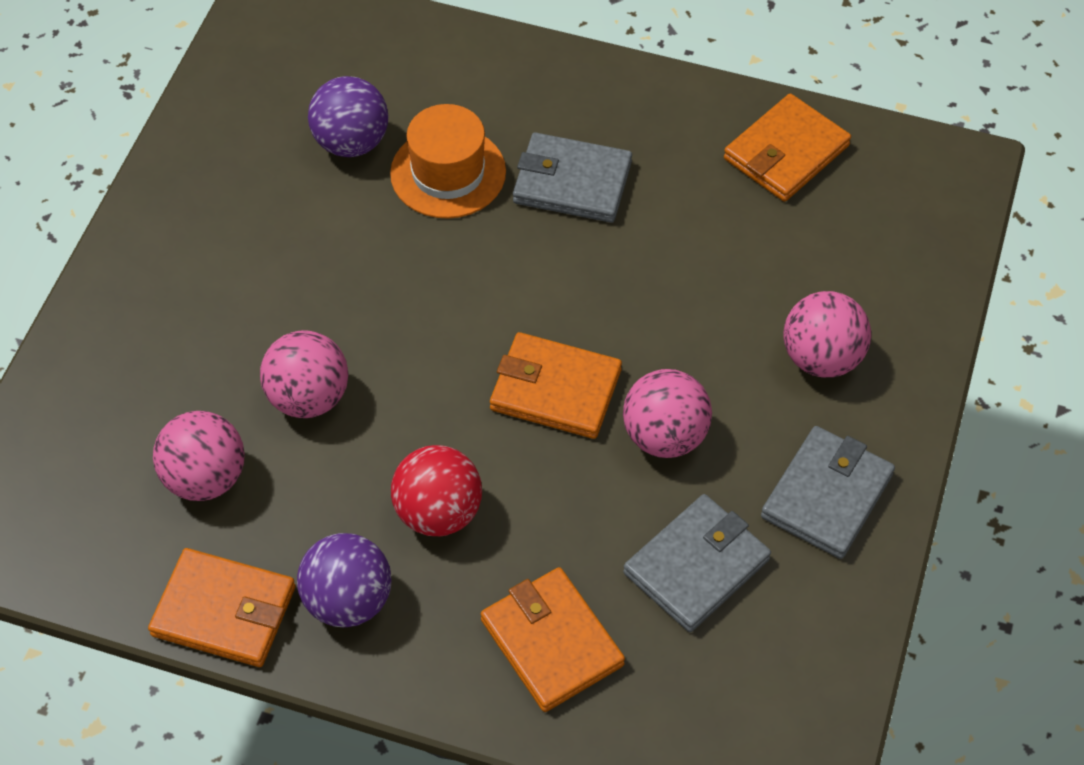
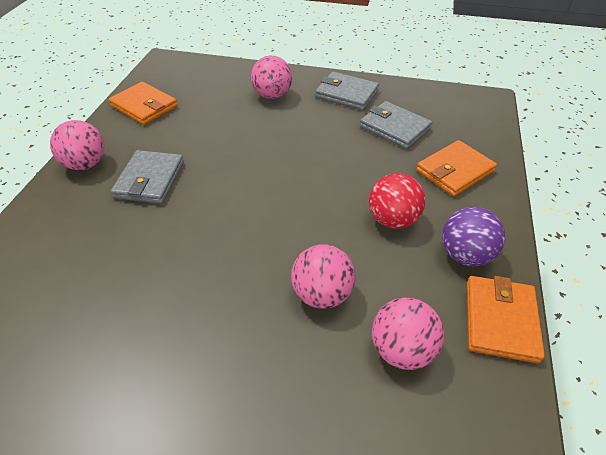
camera: 95 degrees left, 10 degrees down
(351, 142) = (87, 296): purple ball -> none
(448, 173) = (130, 238): orange hat -> none
(555, 390) = (301, 178): orange wallet -> none
(665, 436) = (324, 139): pink ball -> pink ball (86, 164)

